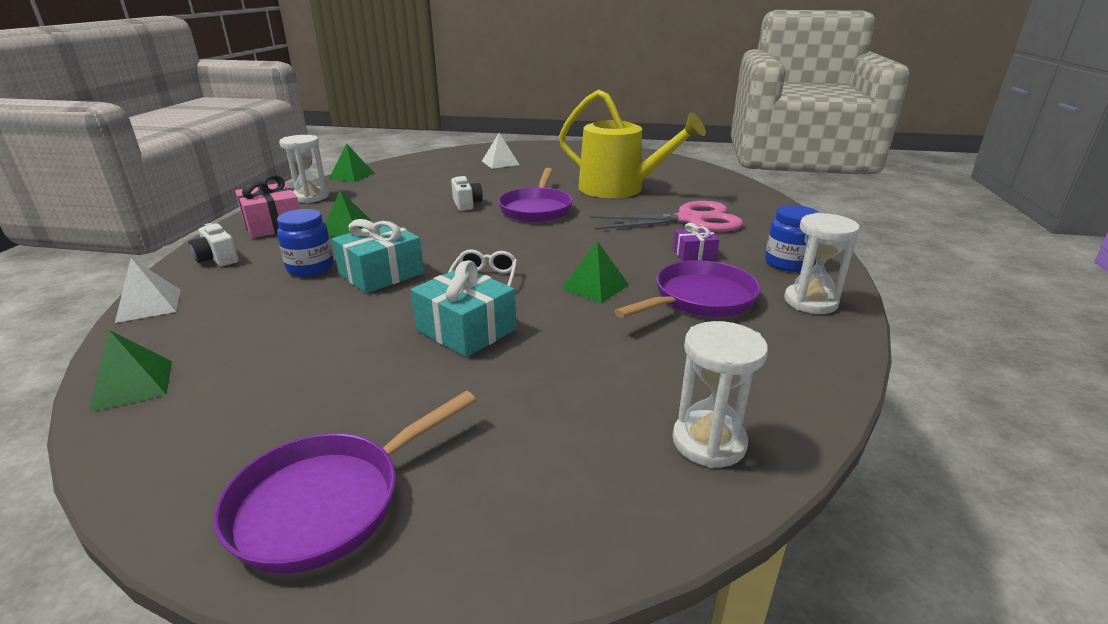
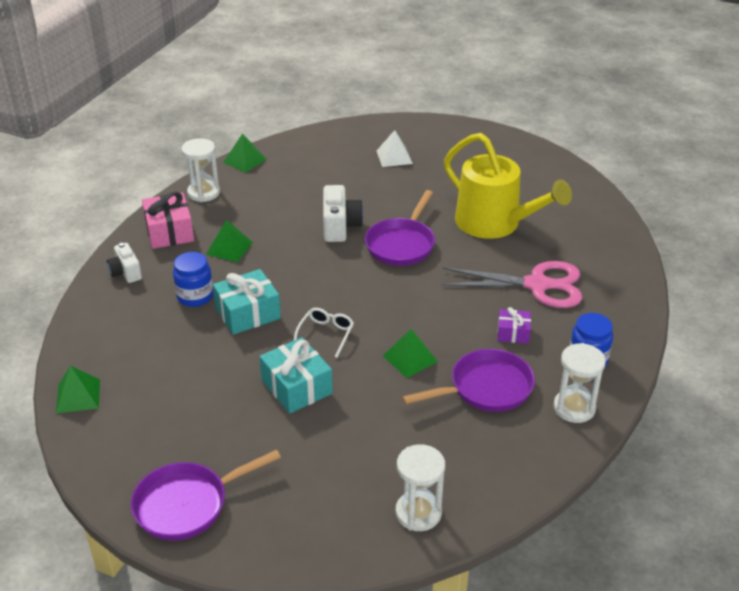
camera: 15 degrees right, 10 degrees up
(149, 305) = (80, 319): white pyramid -> none
(466, 204) = (340, 226): white camera -> white camera, size x1.52

